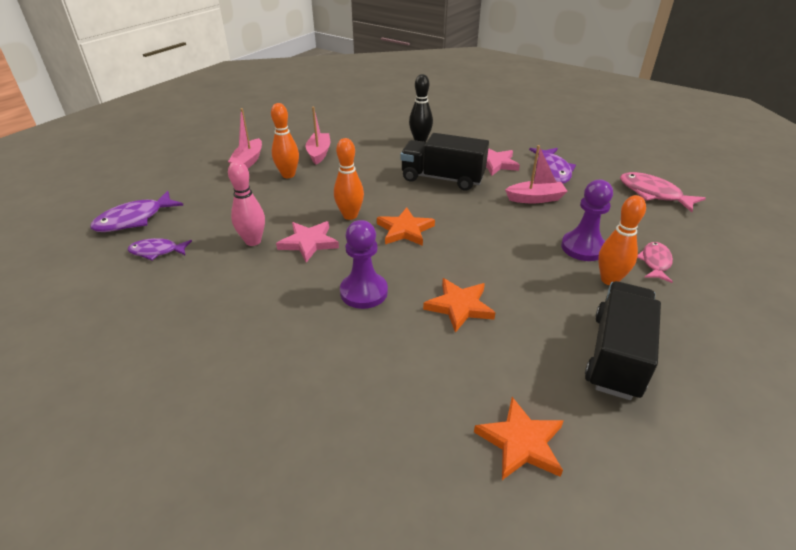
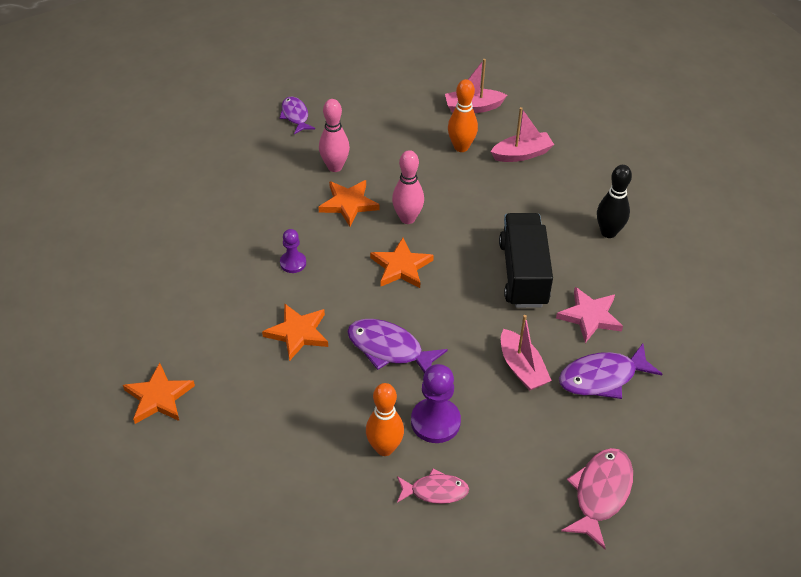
camera: 70 degrees right, 10 degrees up
(134, 219) = (333, 81): purple fish -> purple fish (389, 349)
(309, 243) = (348, 204): pink star -> orange star
(350, 215) = (407, 218): orange bowling pin -> pink bowling pin
(364, 292) = (293, 263): purple pawn -> purple pawn, size x0.59
(616, 355) = (271, 456): black truck -> none

